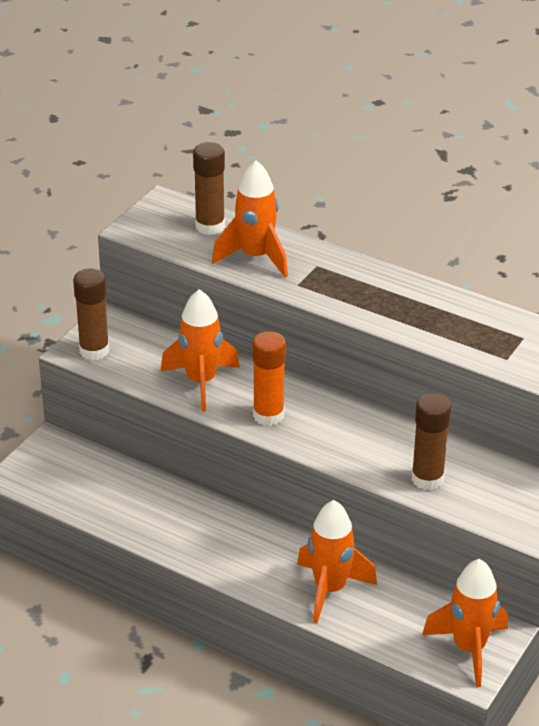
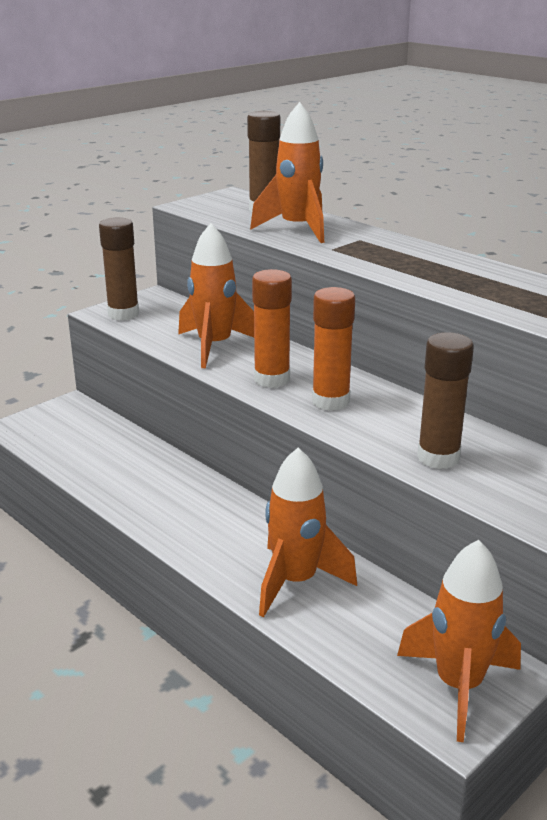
camera: 15 degrees right, 10 degrees down
(326, 433) = (330, 401): none -> orange glue stick

